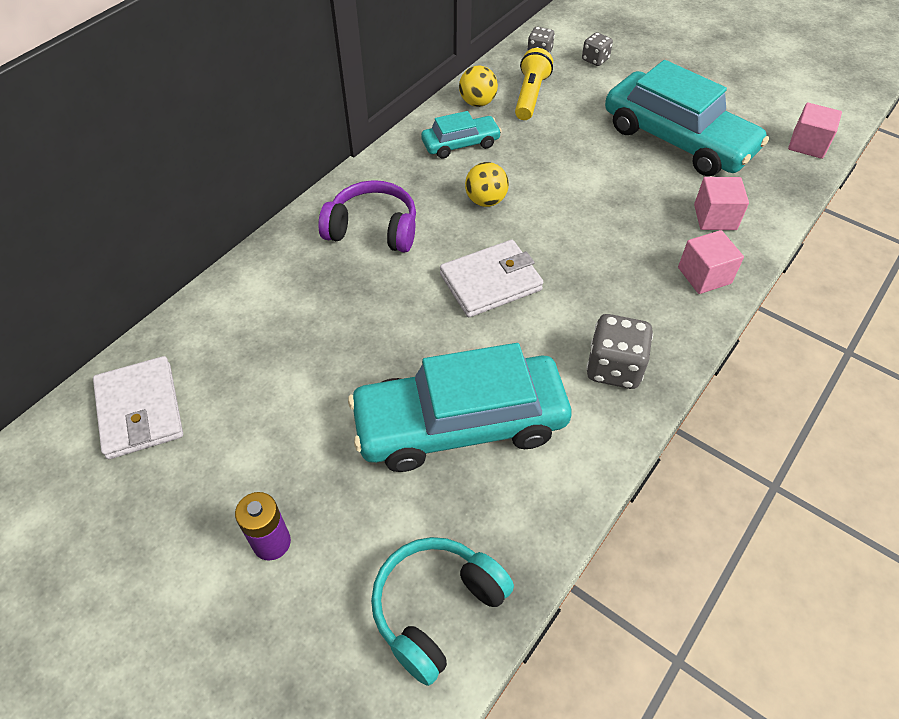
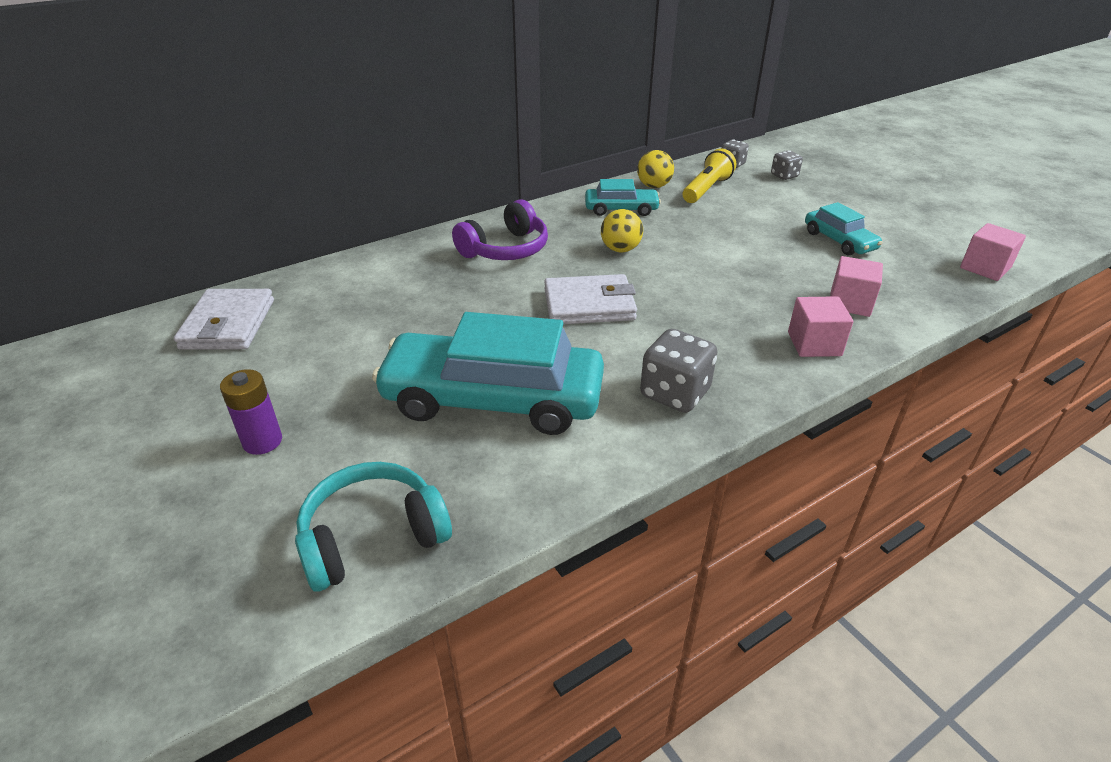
camera: 20 degrees right, 15 degrees down
(373, 229) = (505, 249): purple headphones -> purple headphones turned 105 degrees clockwise
(677, 139) = (839, 241): turquoise car -> turquoise car, size x0.49

